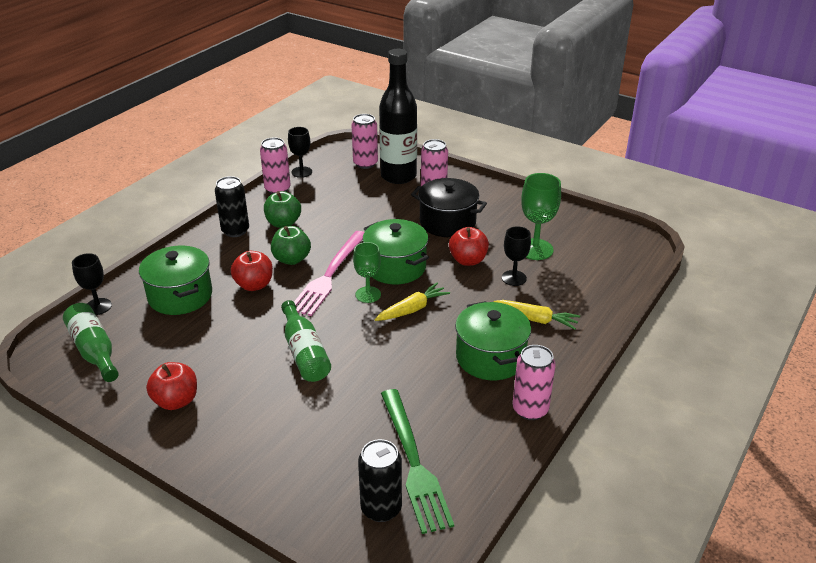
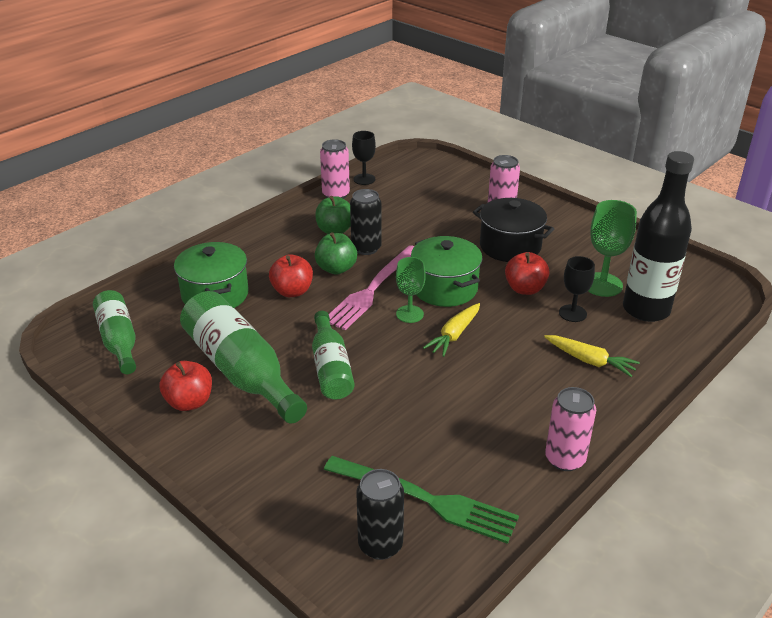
camera: 10 degrees right, 0 degrees up
(98, 306) = (131, 296): black goblet -> none
(220, 365) = (241, 371): none -> green bottle
(235, 231) = (284, 233): black can -> black can (366, 248)
(365, 163) = (433, 176): pink can -> none
(398, 176) = (466, 192): black bottle -> black bottle (646, 310)
(412, 309) = (454, 335): yellow carrot -> yellow carrot turned 150 degrees clockwise
(413, 462) = (424, 499): green fork -> green fork turned 60 degrees counterclockwise
(490, 357) = (530, 396): green pot -> none

